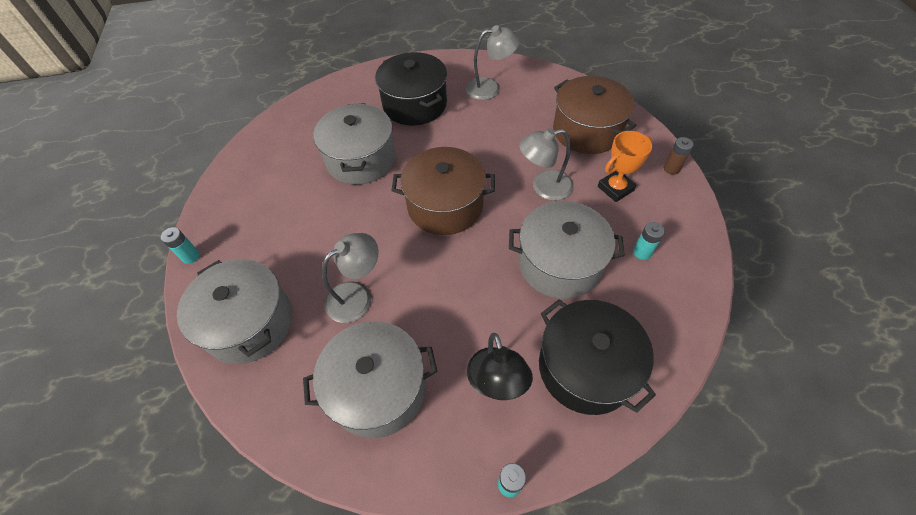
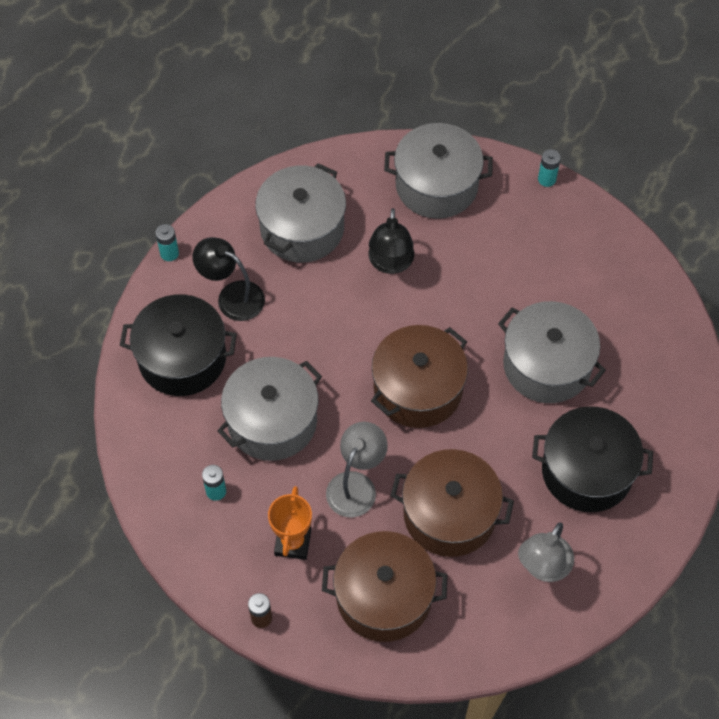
camera: 130 degrees right, 5 degrees up
(357, 296) = (390, 263): grey lamp -> black lamp
(507, 137) = (449, 514): none -> brown pot

